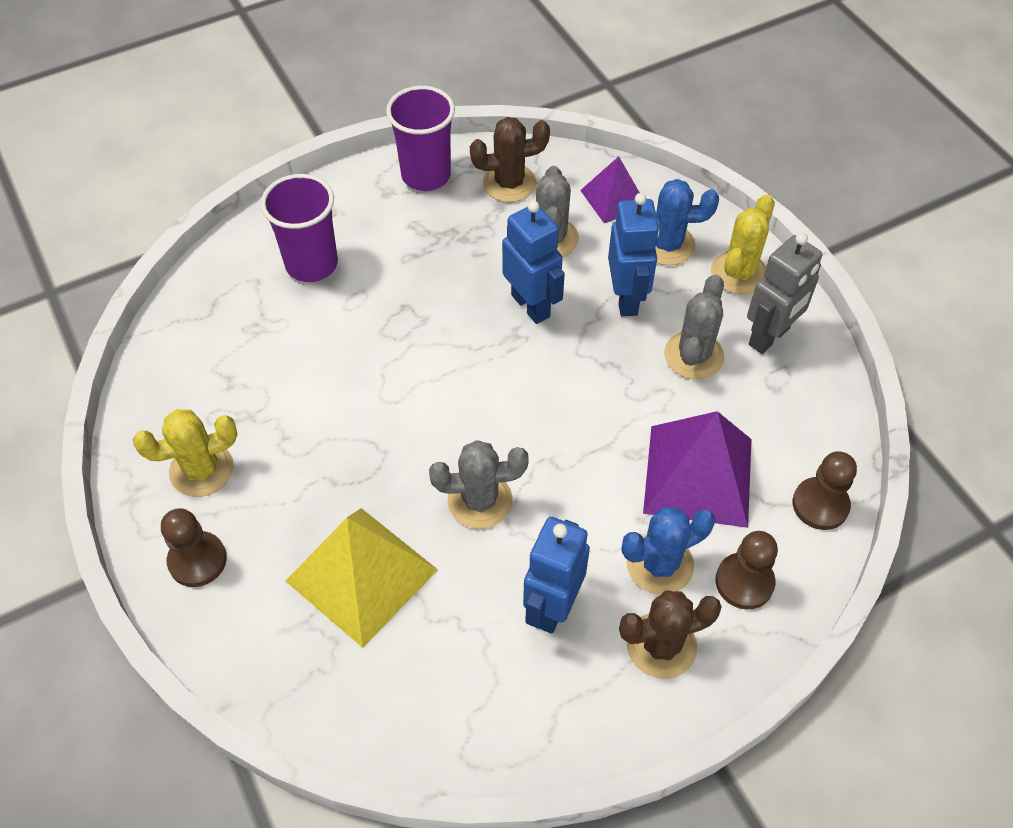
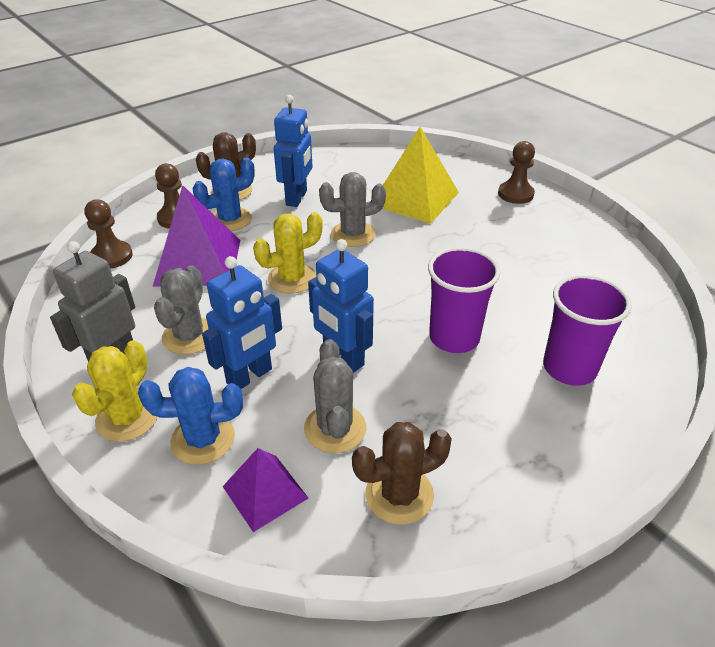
camera: 170 degrees right, 15 degrees down
(201, 469) = (547, 229): yellow cactus -> yellow cactus (292, 278)
(426, 175) = (506, 490): purple cup -> purple cup (454, 338)
(626, 298) = (250, 376): blue robot -> blue robot turned 120 degrees counterclockwise

